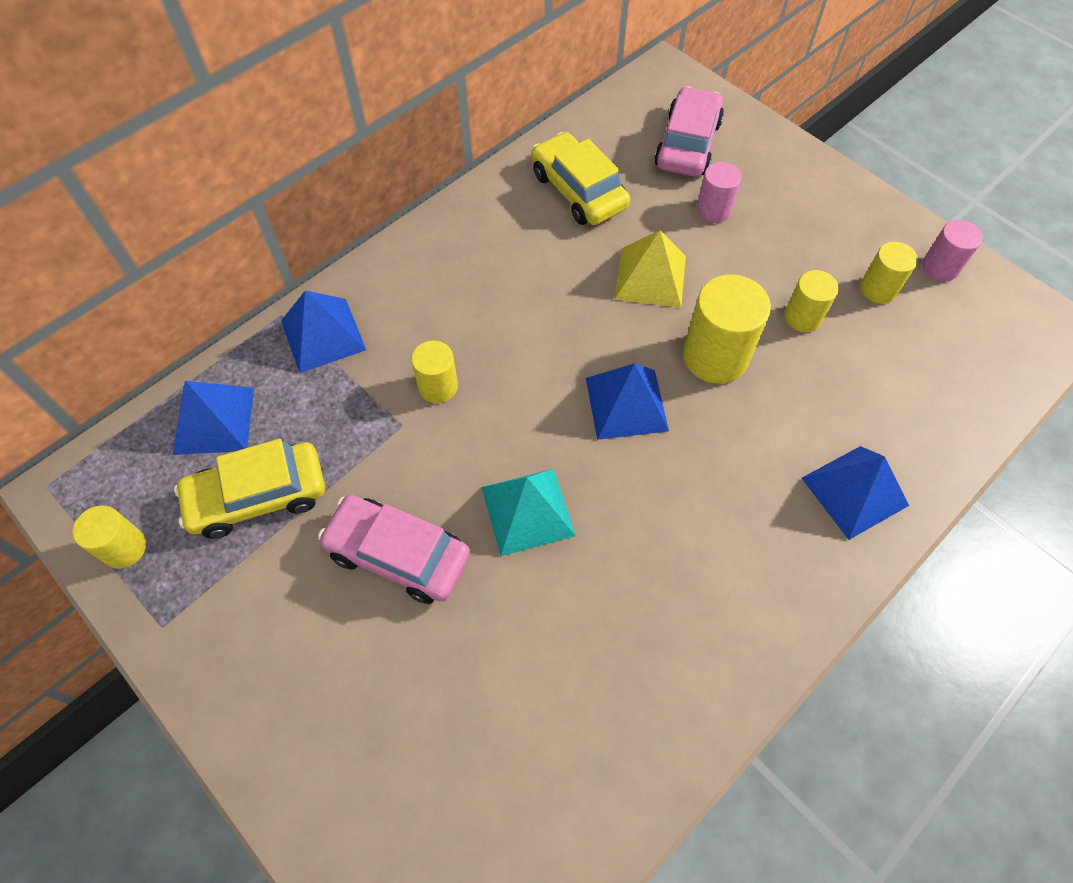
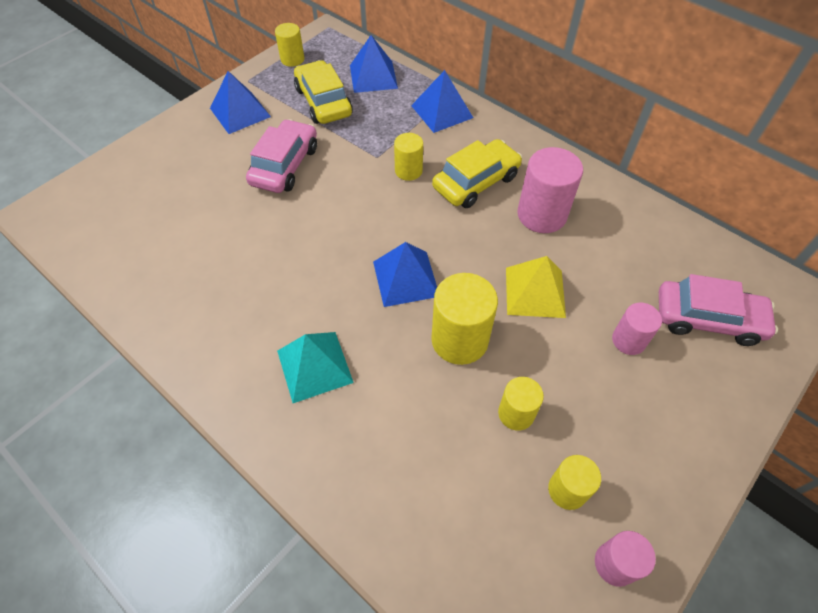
camera: 85 degrees right, 5 degrees down
(527, 511) = (314, 225): turquoise pyramid -> turquoise pyramid (315, 366)
(536, 252) = (541, 215): none -> pink cylinder
(578, 190) = (617, 238): yellow car -> yellow car (476, 182)
(854, 491) = (334, 445): blue pyramid -> blue pyramid (240, 112)

